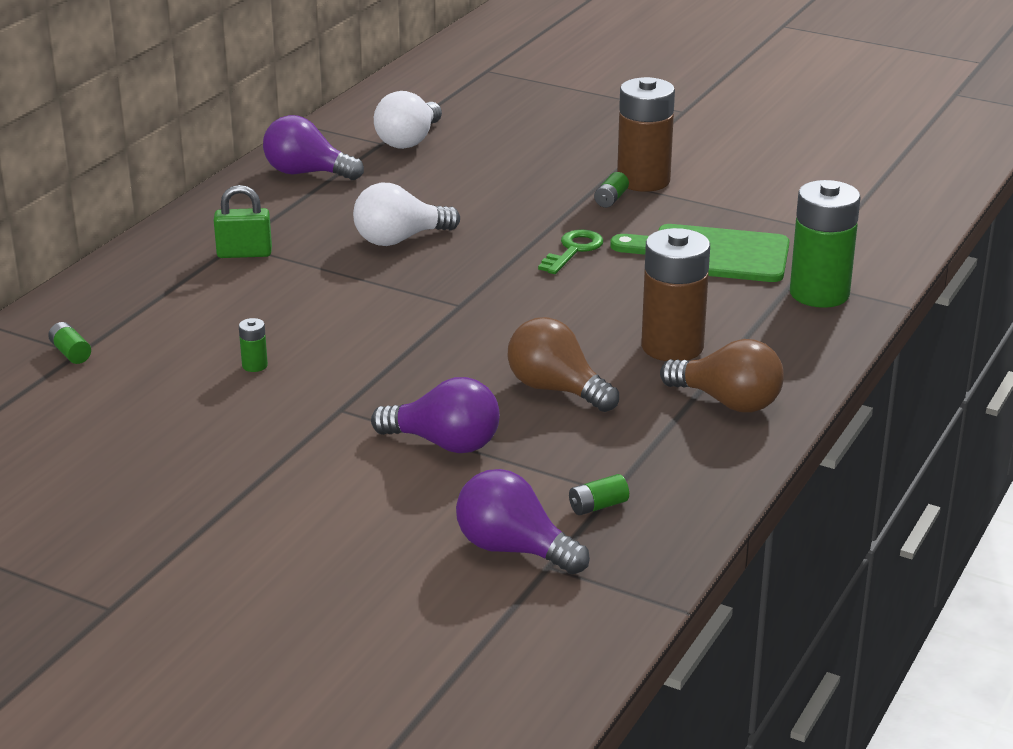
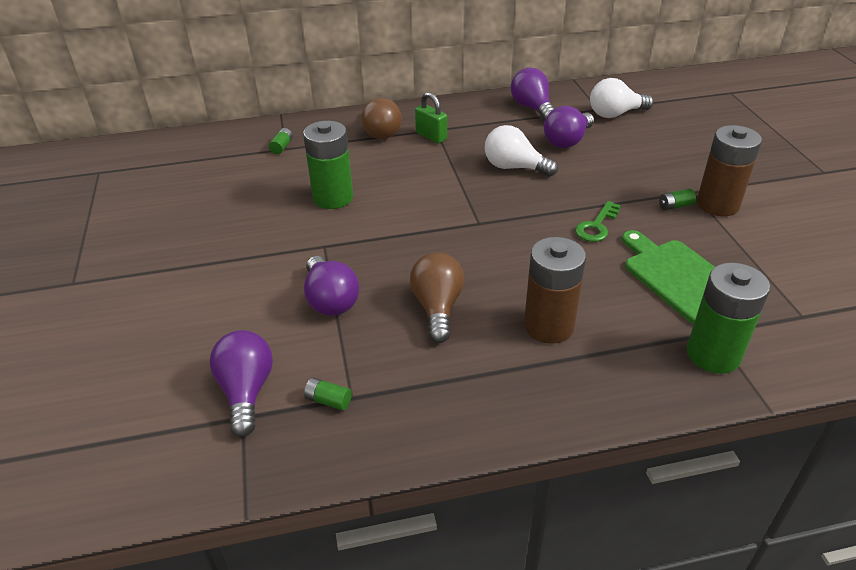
camera: 50 degrees right, 10 degrees up
(254, 365) = (333, 198): green battery -> green battery, size x2.49
(407, 189) = (567, 141): none -> purple light bulb
(573, 250) = (596, 226): green key -> green key turned 135 degrees clockwise
(728, 402) = (517, 389): brown light bulb -> brown light bulb (381, 131)

